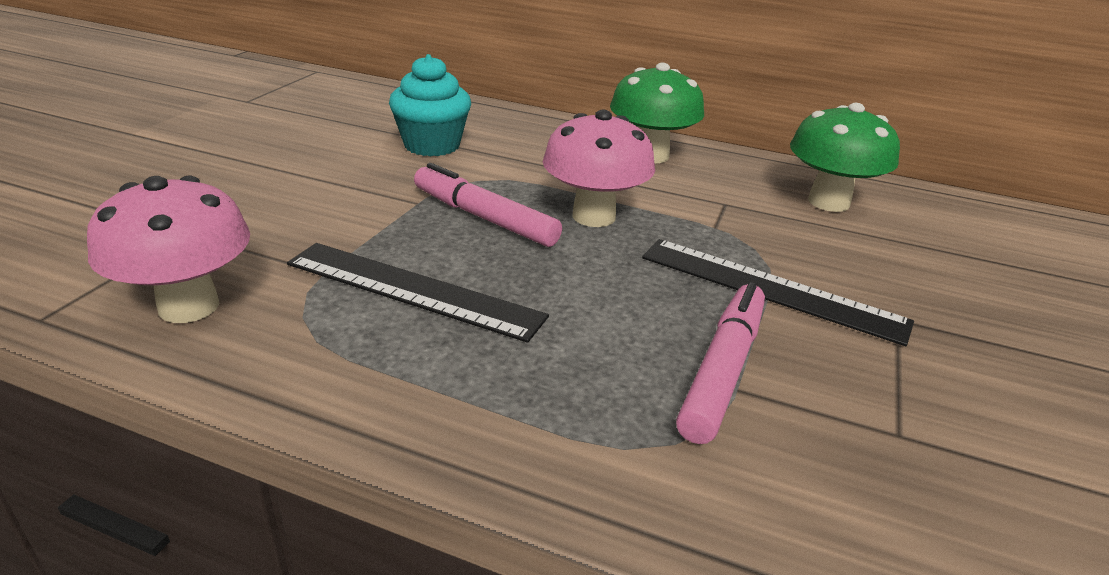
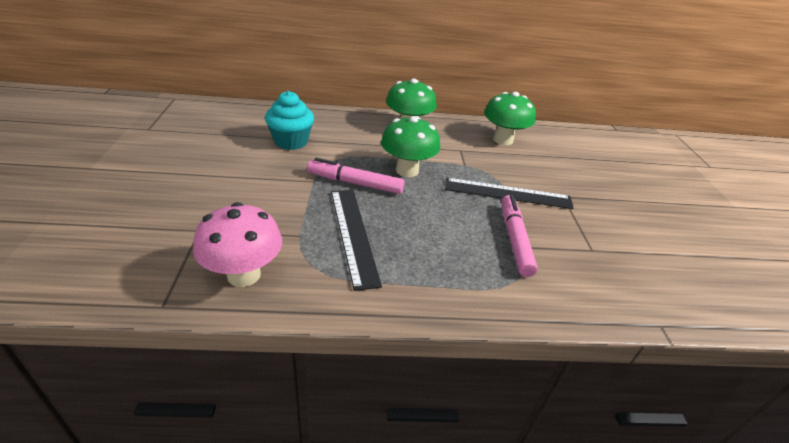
camera: 25 degrees left, 5 degrees up
(413, 290) = (353, 234): black ruler -> black ruler turned 75 degrees clockwise
(593, 216) = (407, 170): pink mushroom -> green mushroom

